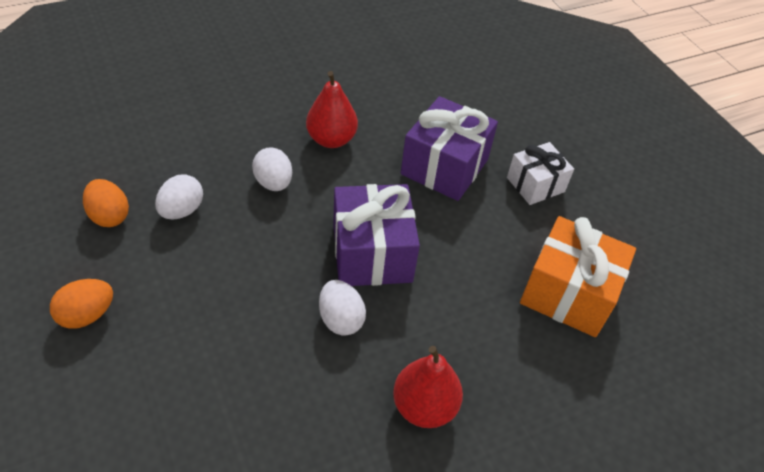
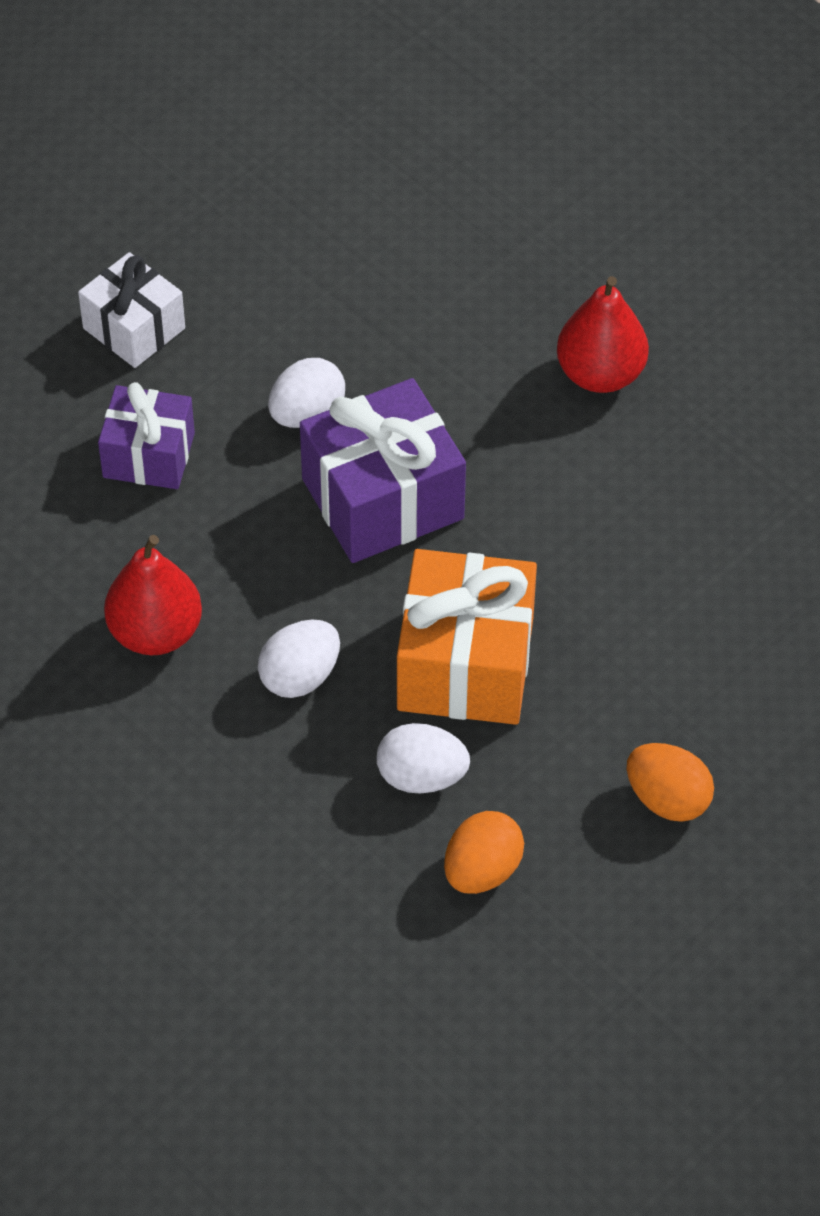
camera: 105 degrees left, 5 degrees up
(341, 319) = (518, 499): white egg -> white egg (307, 414)
(444, 167) = (149, 455): purple gift -> purple gift, size x0.63
(568, 293) = (341, 257): orange gift -> orange gift (465, 664)

